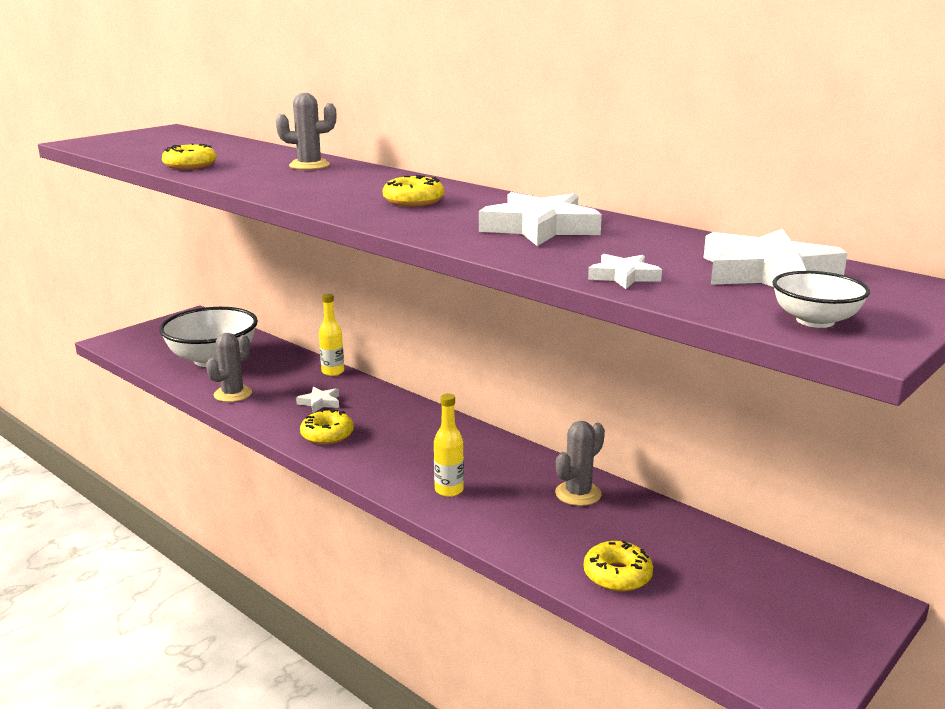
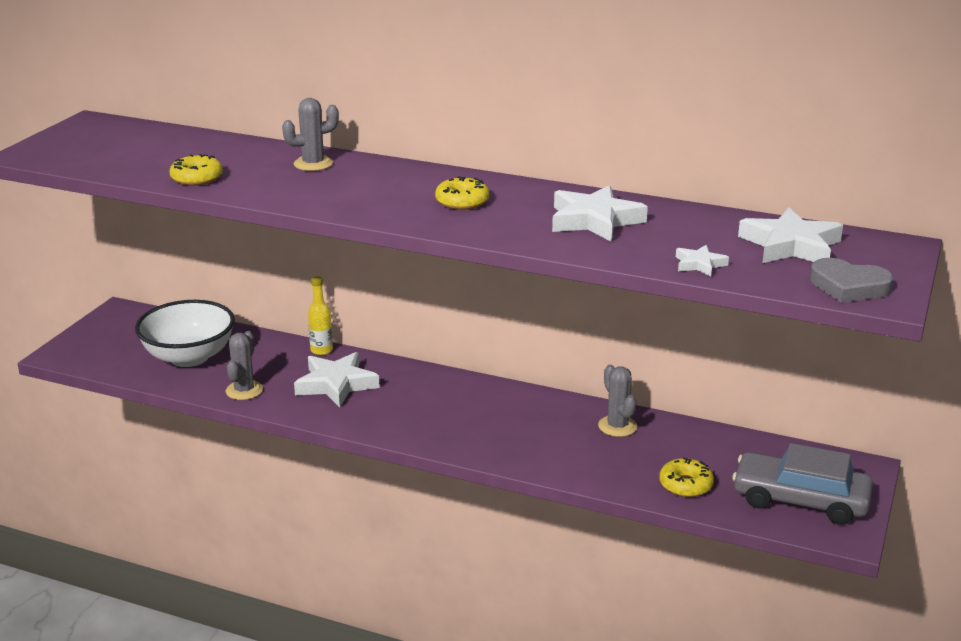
camera: 20 degrees left, 5 degrees up
(320, 402) = (336, 384): white star -> white star, size x1.96
(327, 435) = (369, 414): yellow donut -> none
(449, 490) = (513, 444): yellow bottle -> none
(578, 494) = (617, 426): grey cactus -> grey cactus turned 45 degrees counterclockwise
(758, 626) = (800, 500): none -> grey car
(815, 321) = (848, 286): white bowl -> grey heart

